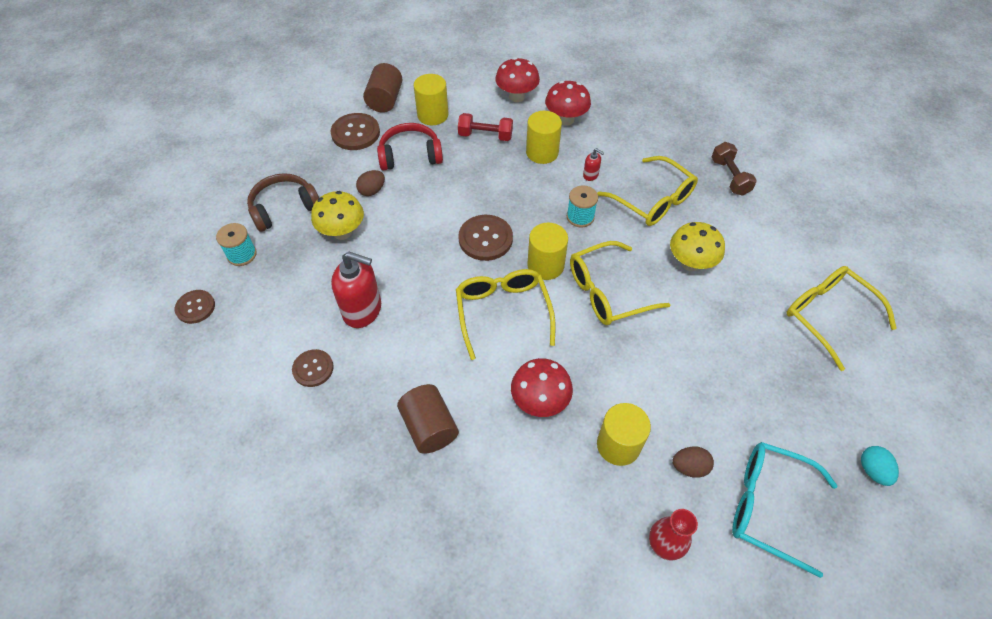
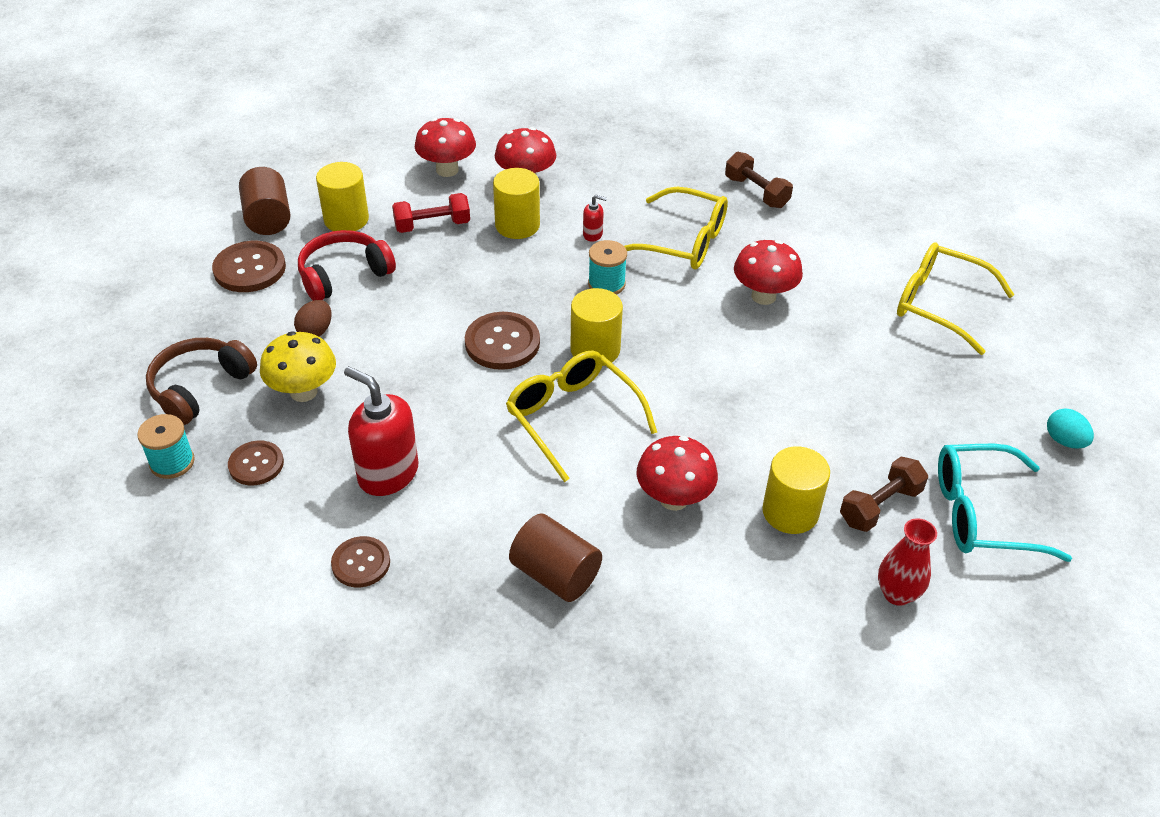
camera: 25 degrees left, 10 degrees down
(195, 307) = (142, 548): brown button -> brown button (256, 464)
(362, 310) = (388, 473): red soap dispenser -> red soap dispenser turned 135 degrees counterclockwise
(607, 292) = (685, 356): yellow glasses -> none
(689, 467) = (880, 506): brown egg -> brown dumbbell
(690, 263) = (763, 296): yellow mushroom -> red mushroom

